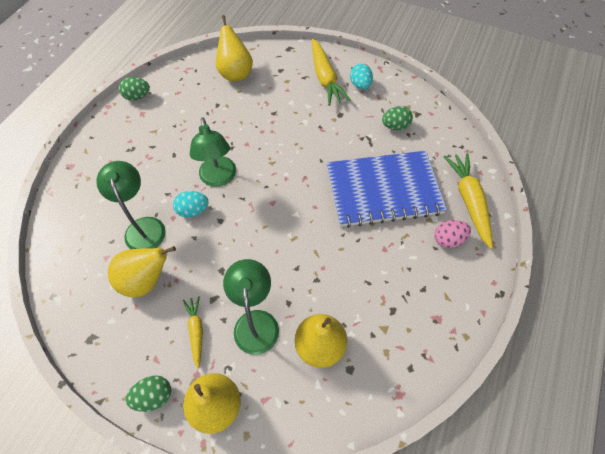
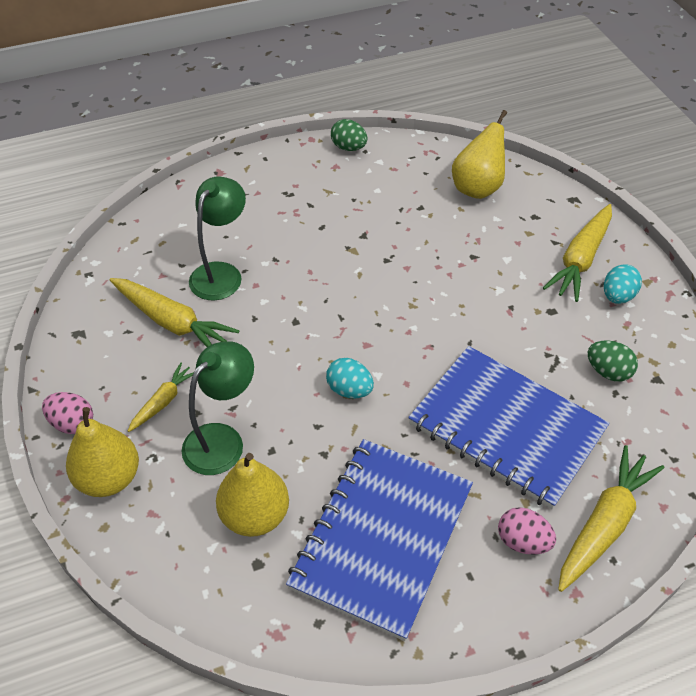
camera: 45 degrees right, 10 degrees down
(146, 280) = (172, 322): yellow pear -> yellow carrot
(154, 396) = (72, 423): green egg -> pink egg
(193, 210) = (281, 292): turquoise egg -> turquoise egg (349, 390)
(219, 178) = (339, 281): green lamp -> none
(390, 296) = (382, 537): none -> blue notebook

